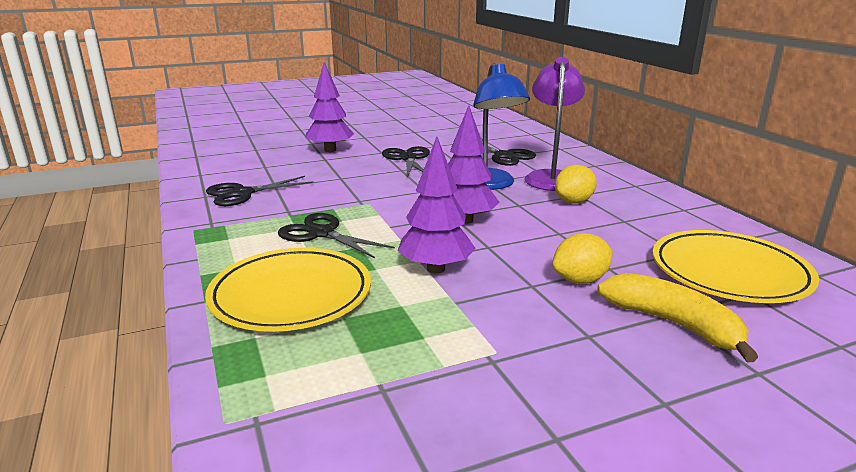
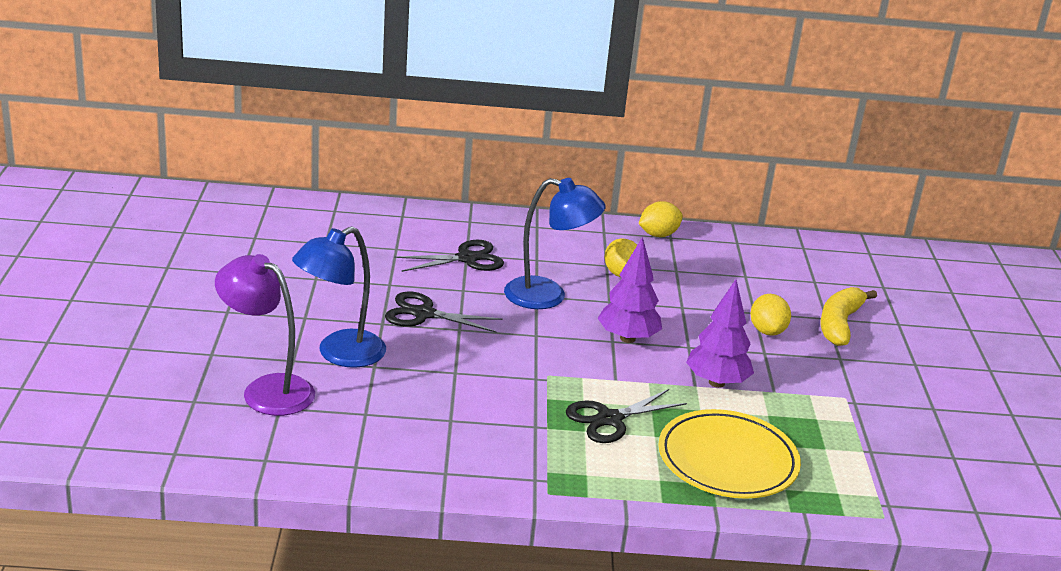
camera: 70 degrees left, 5 degrees up
(242, 193) = (457, 445): black scissors -> none
(330, 150) = (340, 354): purple tree -> blue lamp
(551, 177) = (552, 259): purple lamp -> purple lamp (267, 390)
(673, 324) = (839, 324): yellow banana -> yellow banana turned 45 degrees counterclockwise
(676, 204) = (658, 235): none -> yellow lemon
(729, 272) = (784, 273): yellow plate -> none

